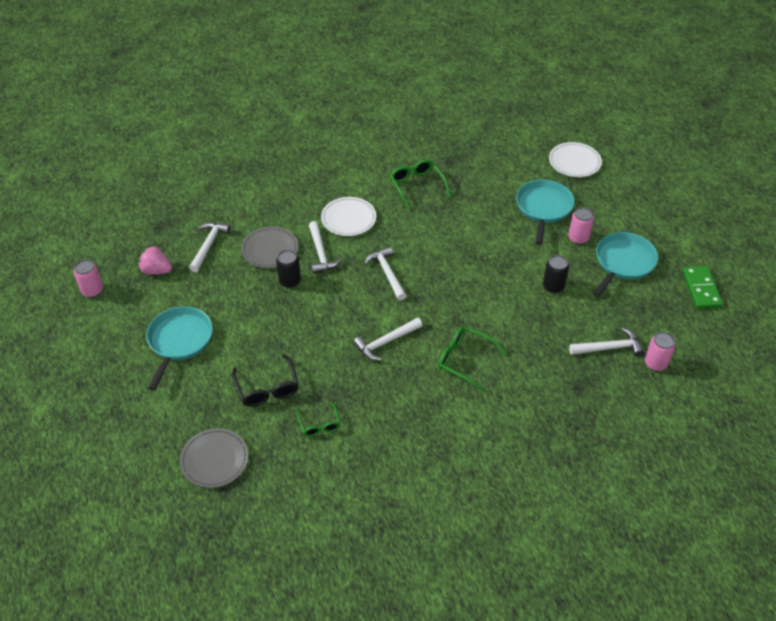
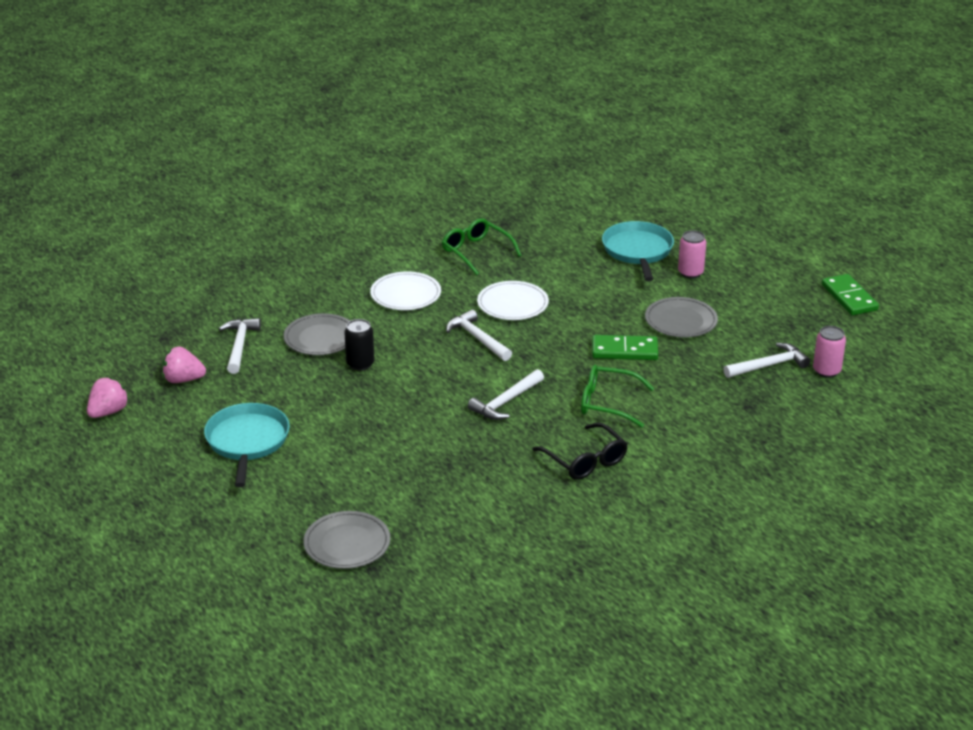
camera: 15 degrees left, 15 degrees down
(92, 291) = (108, 412): pink can -> pink strawberry
(267, 388) = (381, 467): black glasses -> black glasses (585, 460)
(319, 424) = (461, 489): green glasses -> none
(321, 253) = (386, 332): white hammer -> none
(497, 308) = (624, 350): none -> green domino
(553, 286) = (681, 321): black can -> grey plate
(574, 162) = (655, 203): white plate -> white plate (512, 304)
(623, 262) = (751, 287): turquoise pan -> none

